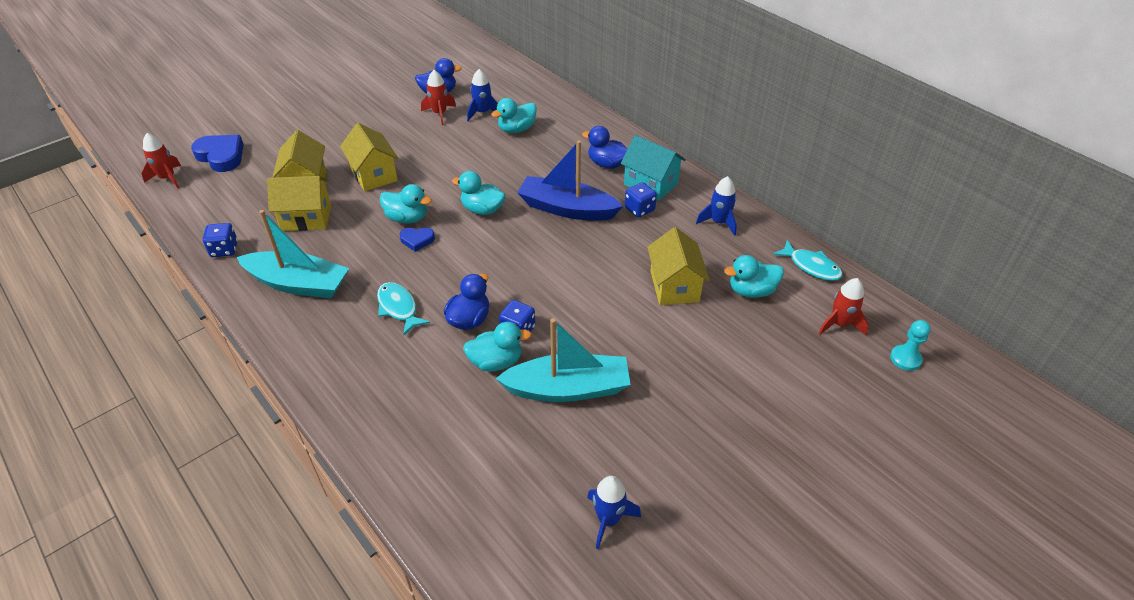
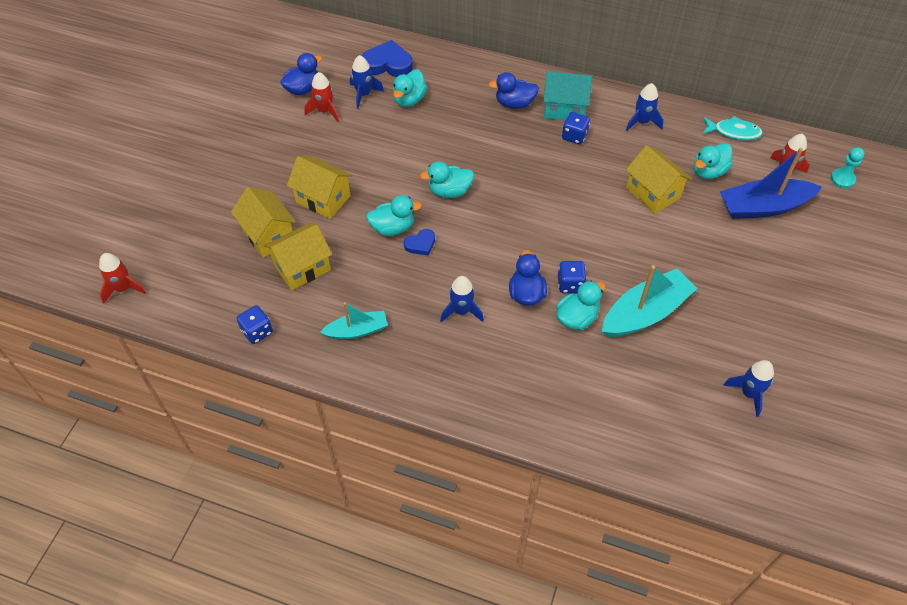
camera: 30 degrees left, 10 degrees up
(221, 156) = (154, 242): blue heart -> blue heart (388, 64)
(298, 284) = (357, 330): turquoise boat -> turquoise boat, size x0.59
(398, 308) = (461, 311): turquoise fish -> blue rocket
(567, 209) = (517, 160): blue boat -> blue boat (763, 207)

